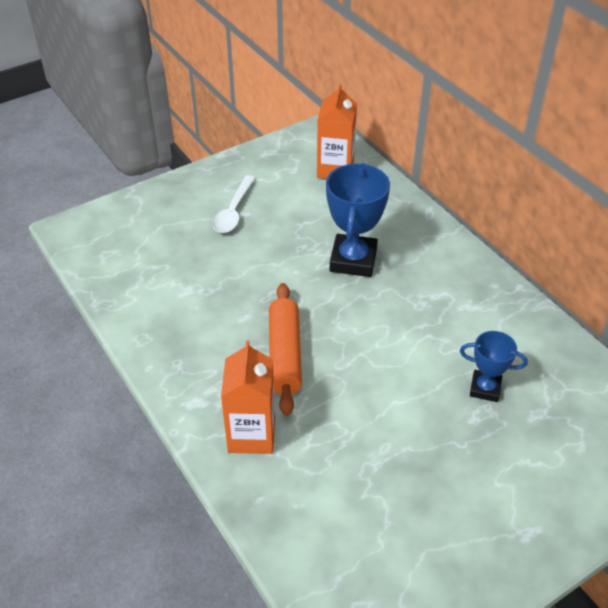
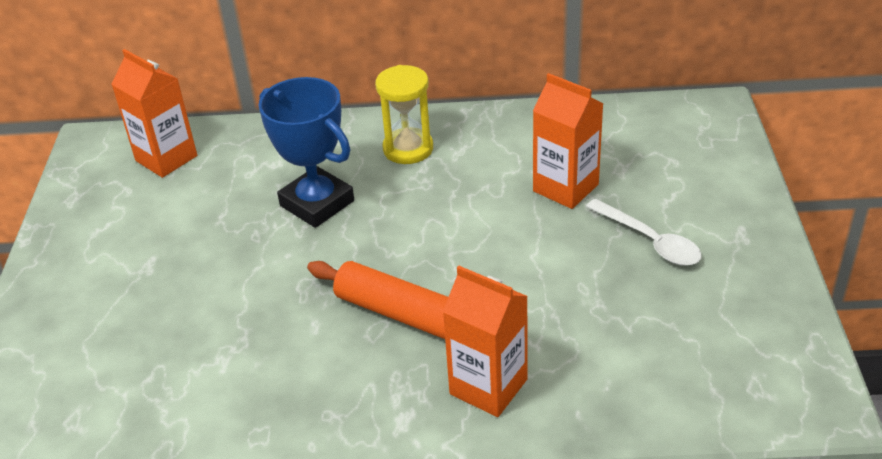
camera: 55 degrees left, 5 degrees down
(233, 211) = (136, 268): white spoon -> white spoon (649, 241)
(447, 278) = (408, 149): none -> yellow hourglass
(485, 388) = (565, 188): blue trophy -> orange carton

